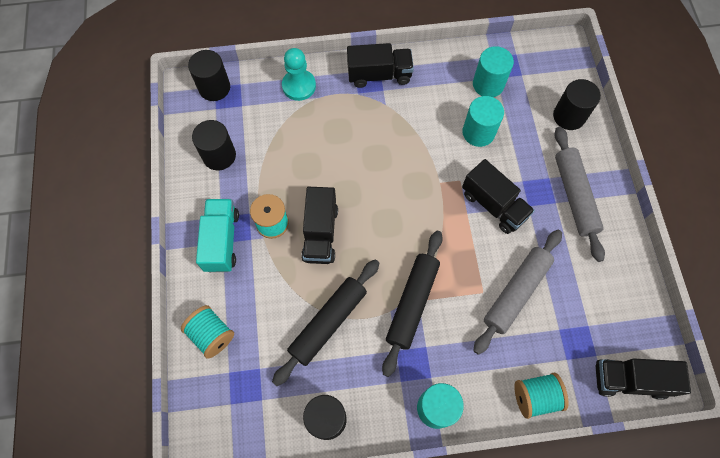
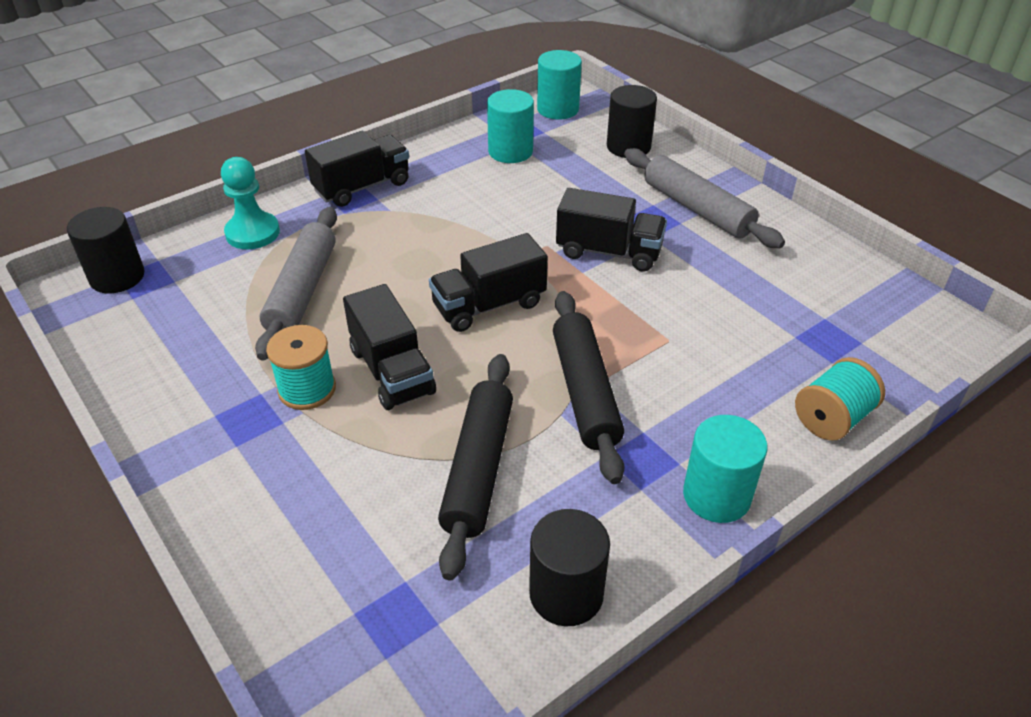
camera: 30 degrees left, 25 degrees down
(211, 335) = (290, 574): turquoise spool -> none
(219, 156) = (169, 346): black cylinder -> none
(222, 241) = (234, 444): turquoise truck -> none
(478, 132) = (533, 195): turquoise cylinder -> turquoise cylinder (558, 109)
(516, 292) = (710, 323): grey rolling pin -> grey rolling pin (302, 291)
(630, 380) = (922, 348): black truck -> black truck (489, 305)

